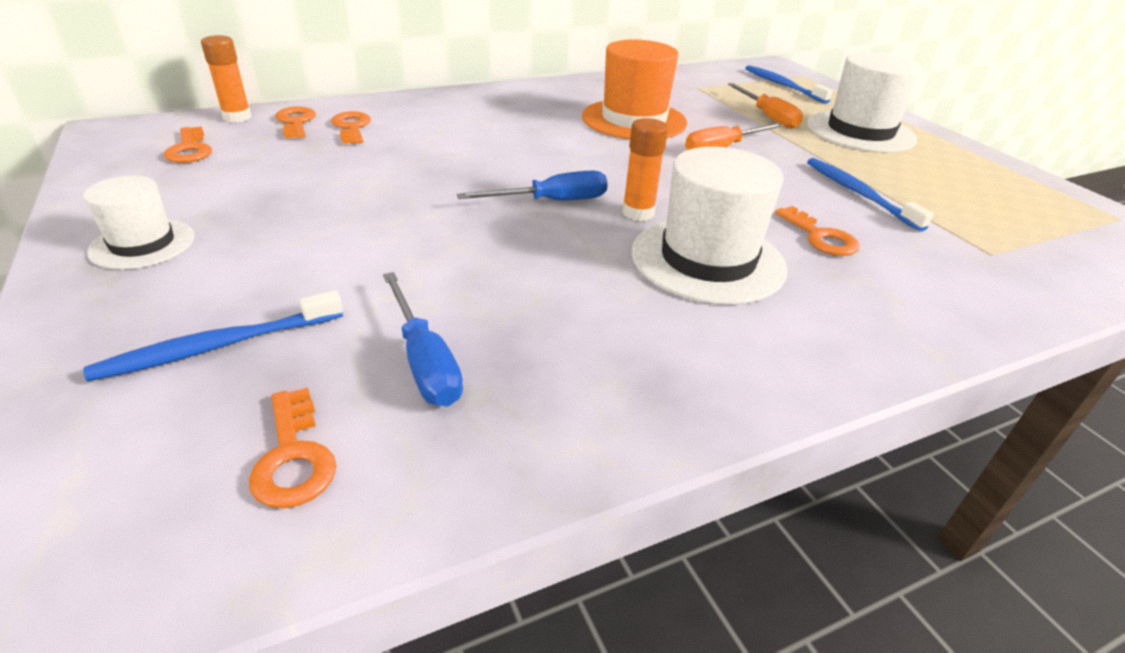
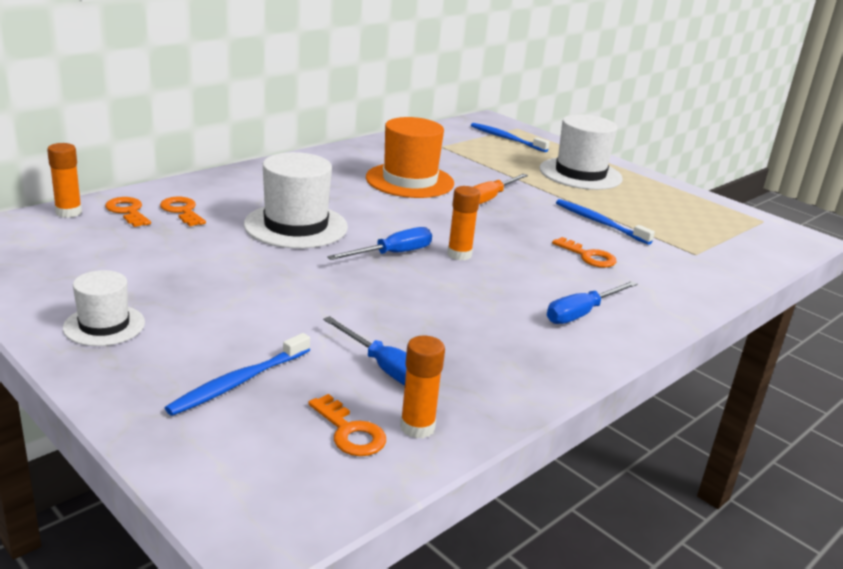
camera: 20 degrees left, 10 degrees down
(189, 149) = (57, 246): orange key -> none
(397, 470) = (417, 427): none -> orange glue stick
(707, 260) = (525, 281): white hat -> white hat (296, 226)
(767, 117) = (509, 168): orange screwdriver -> none
(768, 320) = (582, 313): none -> blue screwdriver

